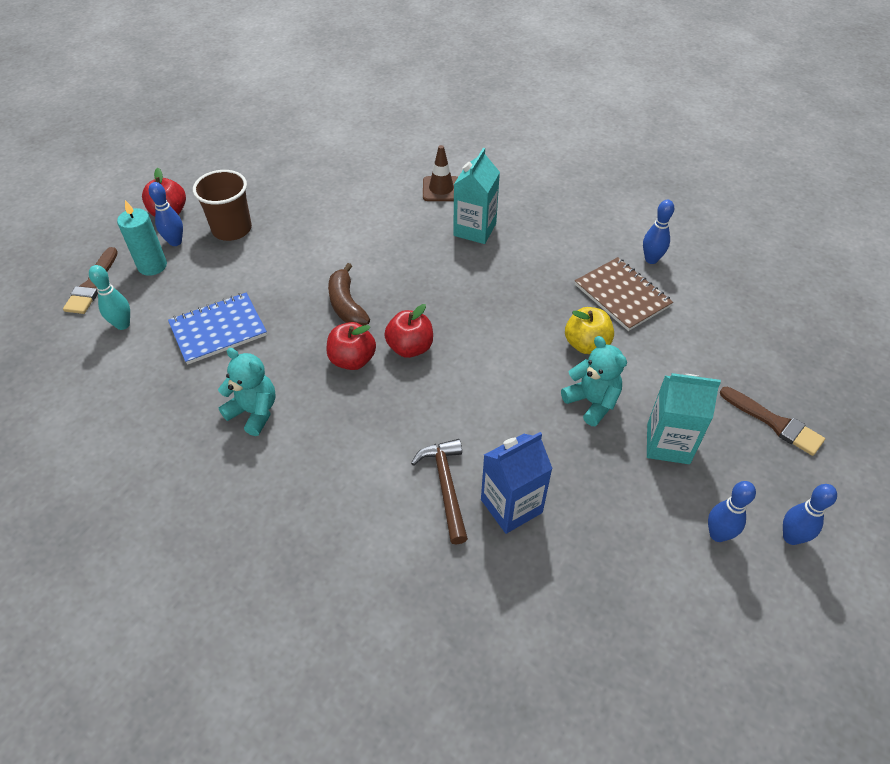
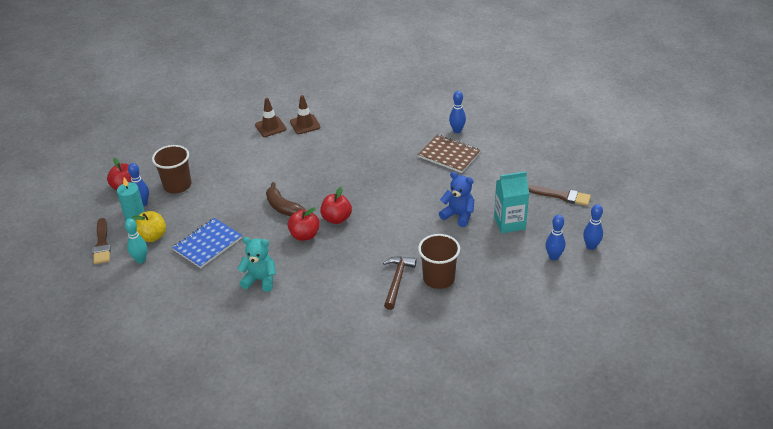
camera: 20 degrees left, 10 degrees down
(394, 180) = (270, 127): none -> brown traffic cone
(445, 486) = (397, 281): brown hammer -> brown hammer turned 45 degrees clockwise
(474, 229) = (340, 143): turquoise carton -> none
(511, 506) = (438, 278): blue carton -> brown cup
(586, 344) = (441, 187): yellow apple -> yellow apple (152, 236)
(592, 402) = (458, 215): turquoise teddy bear -> blue teddy bear

